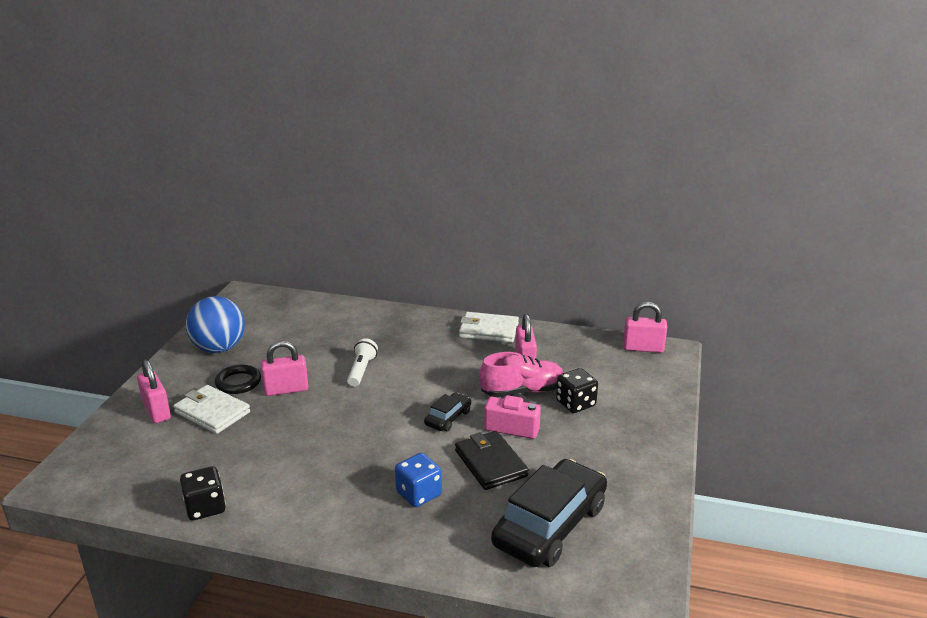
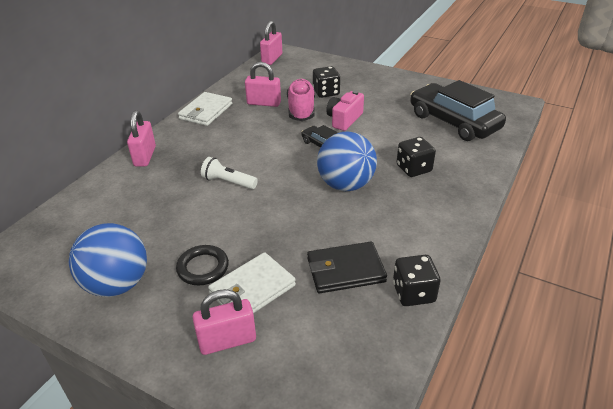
camera: 75 degrees left, 10 degrees up
(286, 390) = (236, 232): pink padlock -> pink padlock (145, 156)
(373, 444) = (345, 185): none -> blue ball
(419, 494) = (414, 168): blue dice -> black dice
(490, 463) = (384, 134): black wallet -> black wallet (345, 270)

